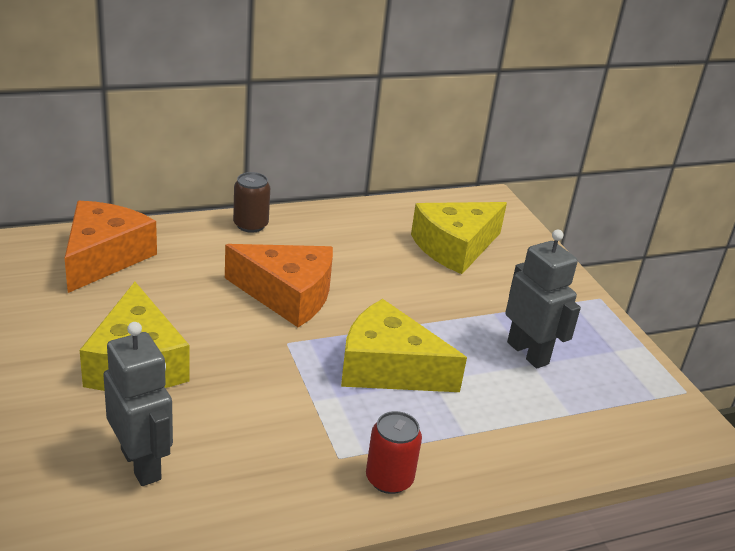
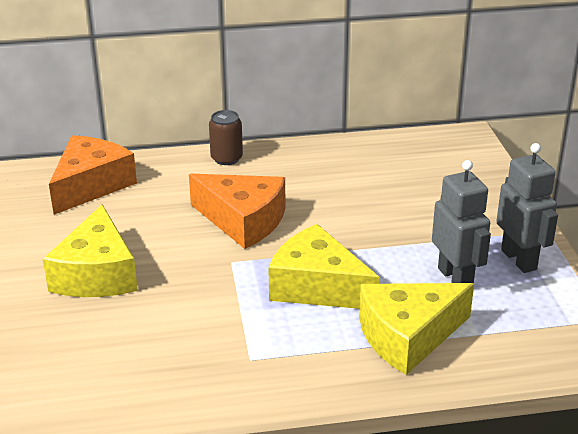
camera: 15 degrees right, 0 degrees up
(141, 464) = (81, 355): grey robot -> grey robot (519, 259)
(389, 479) = (289, 379): red can -> none
(455, 247) = (415, 181): yellow cheese -> yellow cheese (408, 337)

